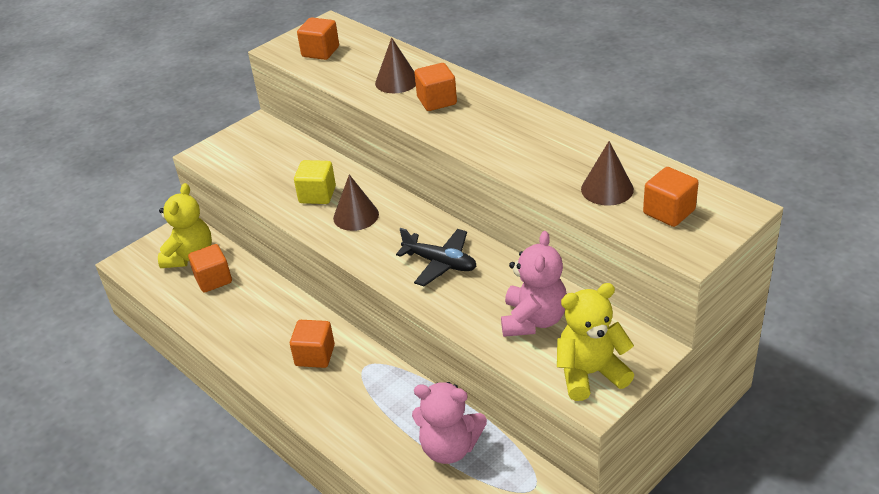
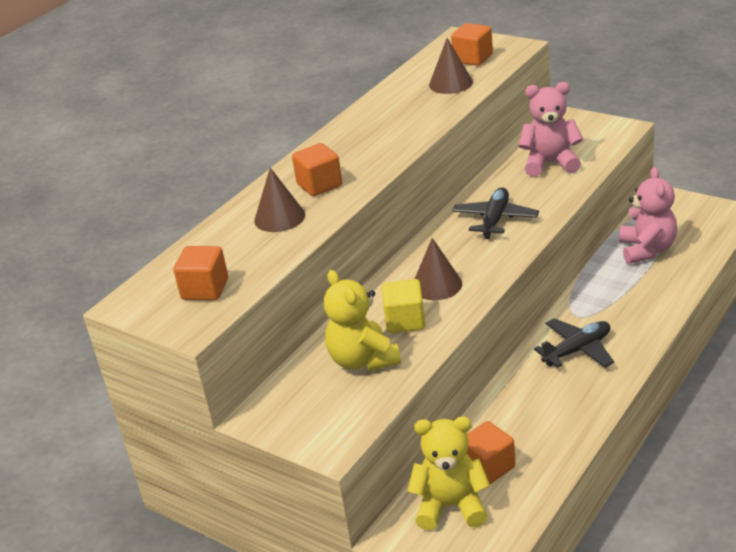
camera: 100 degrees left, 5 degrees down
(315, 355) = (577, 350): orange cube -> black plane
(590, 374) = (597, 133): yellow teddy bear -> yellow teddy bear (363, 360)

